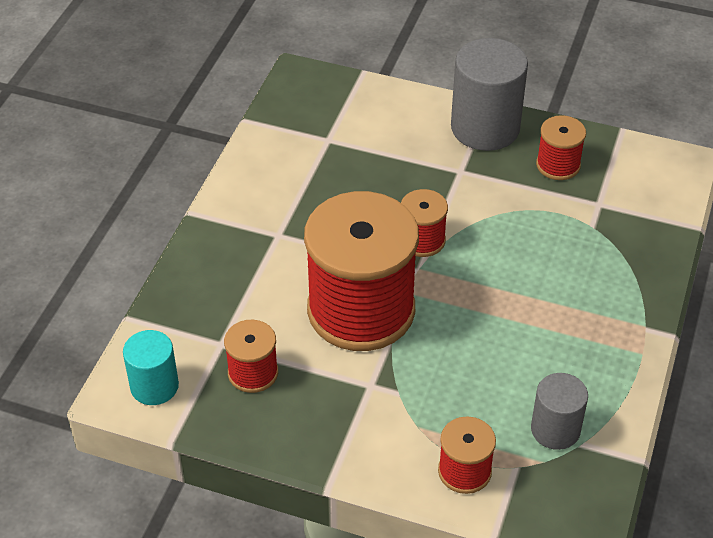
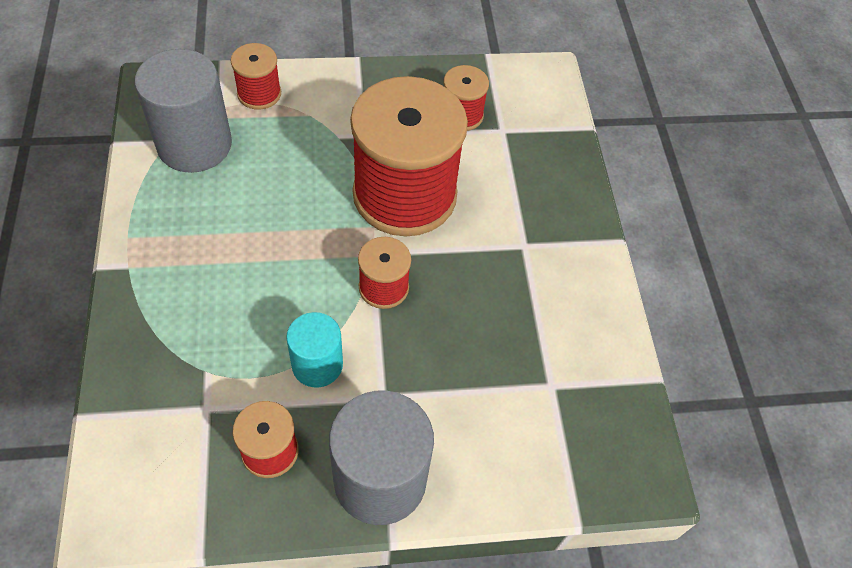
camera: 150 degrees right, 10 degrees up
(154, 386) = (527, 83): turquoise cylinder -> turquoise cylinder (317, 365)
(555, 429) = (194, 145): grey cylinder -> grey cylinder, size x1.70

